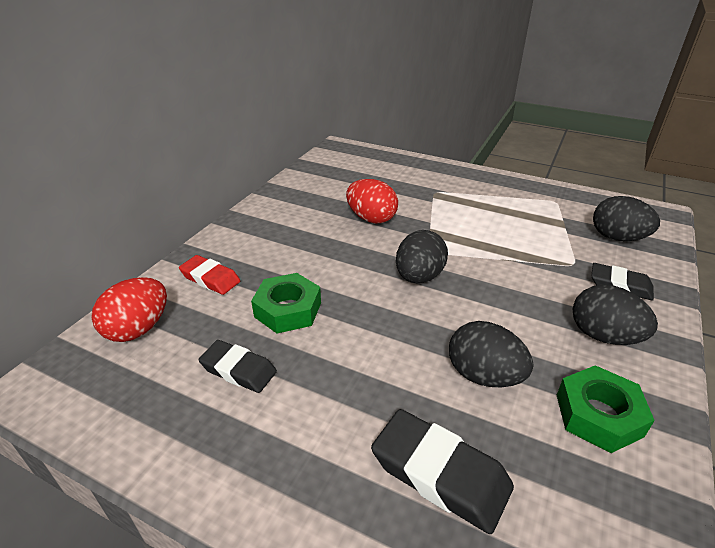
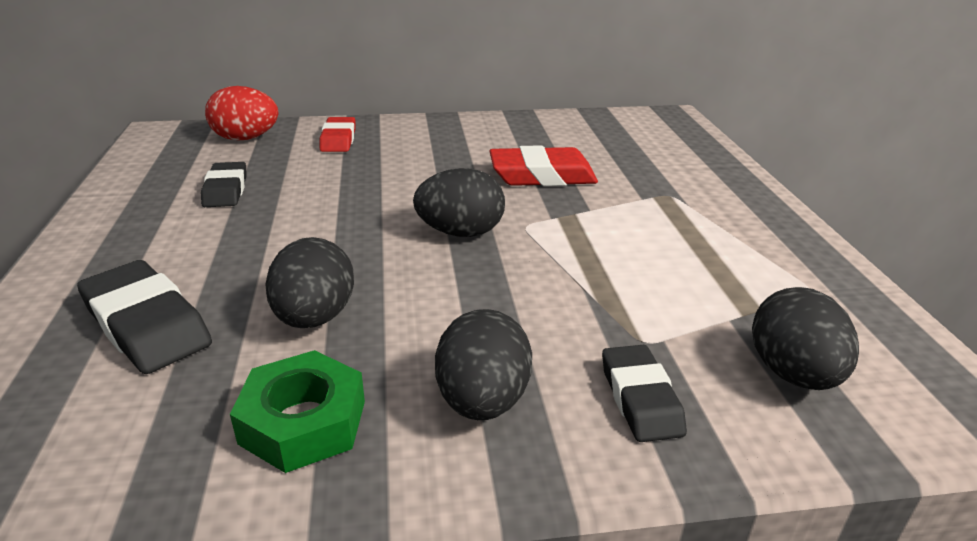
camera: 55 degrees right, 5 degrees down
(288, 309) = (327, 184): green nut -> none
(371, 218) = (542, 175): red egg -> red eraser
(440, 474) = (147, 325): black eraser -> black eraser turned 45 degrees counterclockwise

